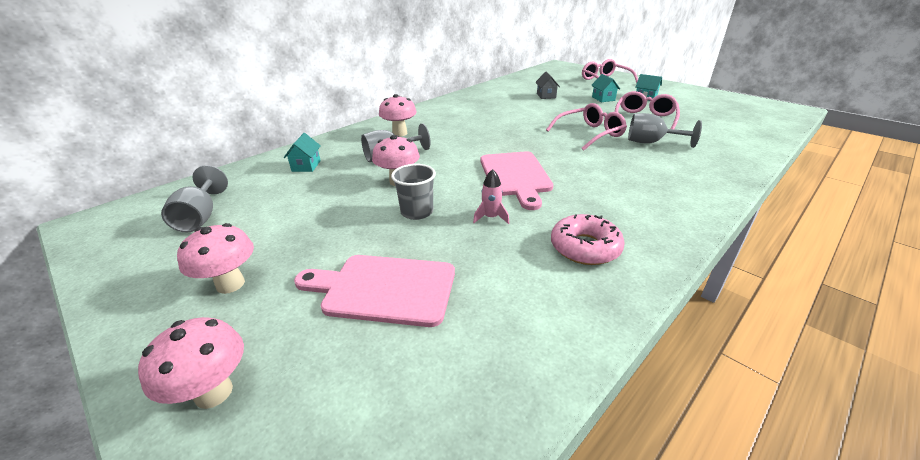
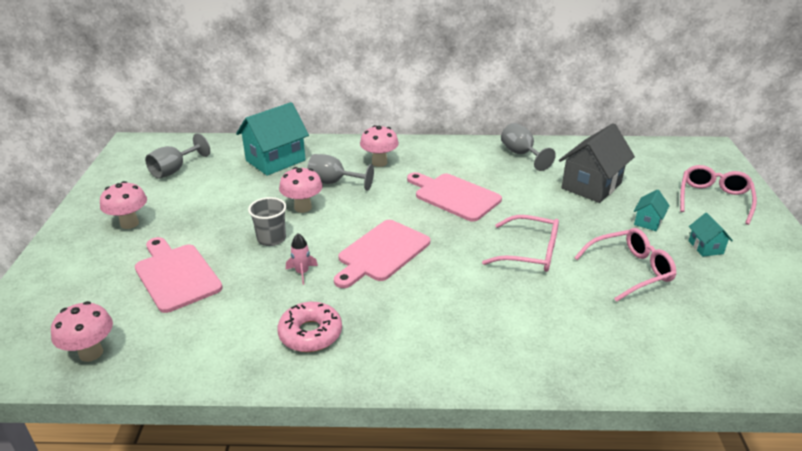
camera: 45 degrees right, 0 degrees up
(214, 392) = (57, 273): pink mushroom -> pink mushroom (91, 353)
(306, 166) = (275, 160): turquoise house -> turquoise house, size x2.07
(489, 129) = (454, 196): none -> pink cutting board
(546, 96) = (591, 186): grey house -> grey house, size x2.07
(651, 142) = (568, 297): grey goblet -> grey goblet (521, 154)

